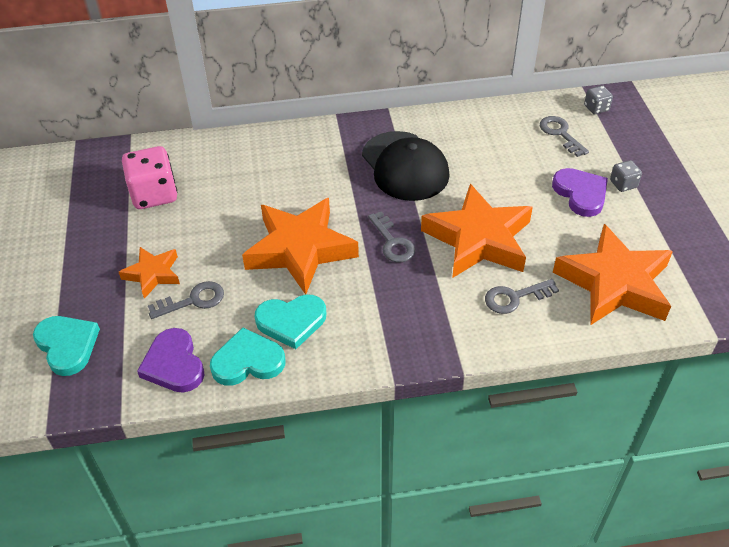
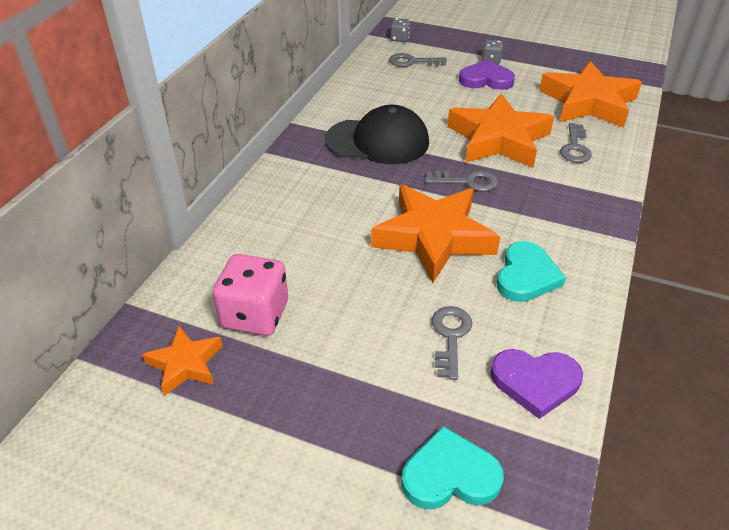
camera: 60 degrees left, 5 degrees down
(153, 274) = (385, 357): orange star -> orange star (185, 364)
(248, 361) = (561, 323): turquoise heart -> none

